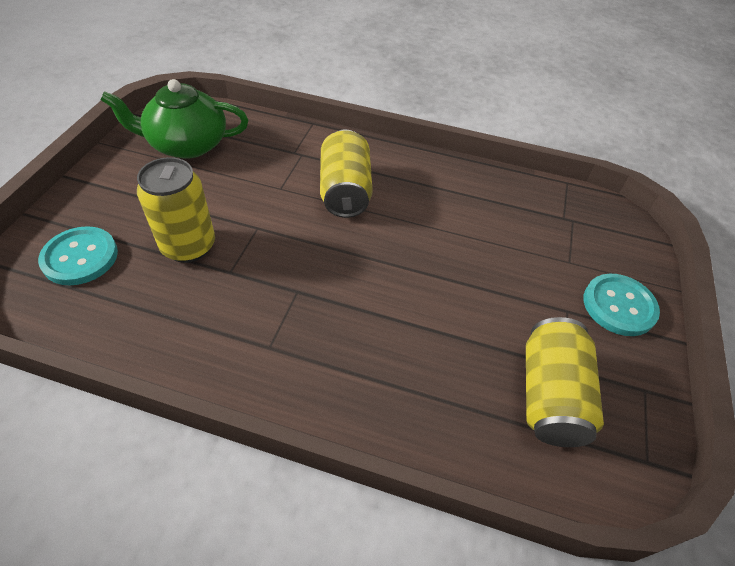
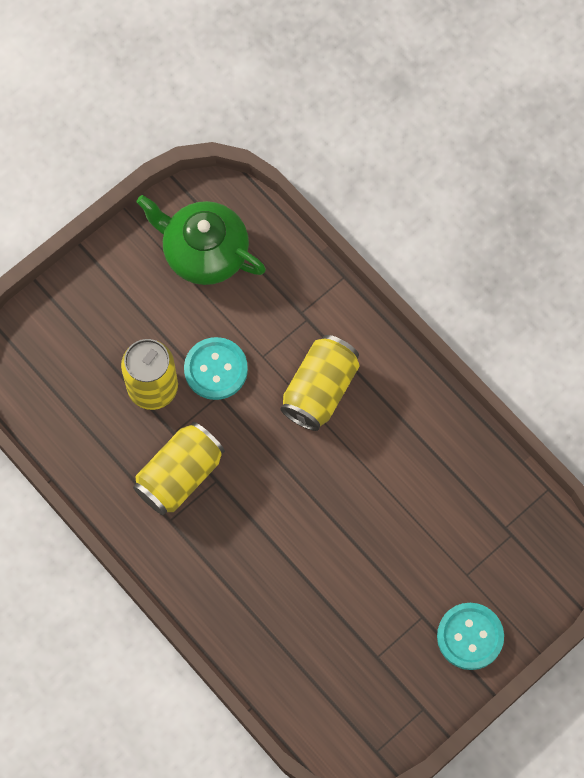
camera: 35 degrees right, 20 degrees up
(80, 257) = (65, 357): turquoise button -> turquoise button (216, 369)
(550, 395) = (348, 672): yellow can -> yellow can (180, 475)

